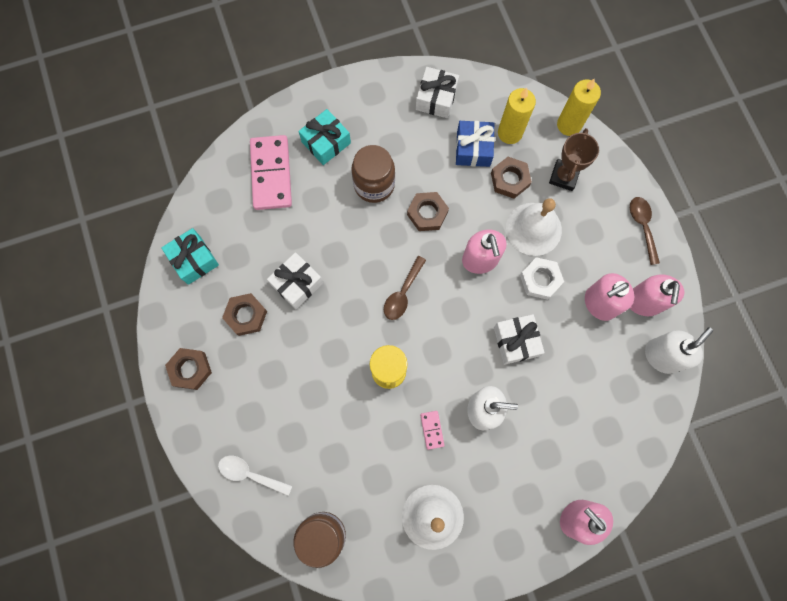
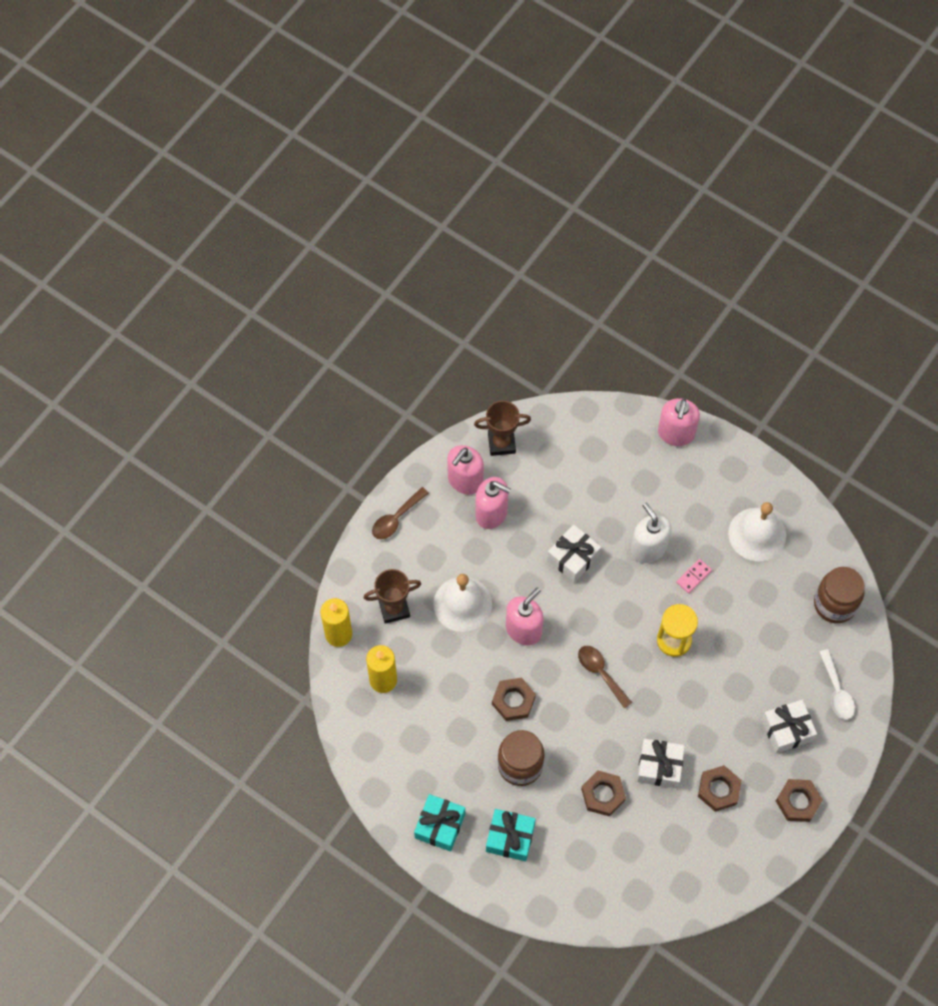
camera: 125 degrees left, 10 degrees down
(194, 260) = (706, 873): turquoise gift -> turquoise gift (440, 825)
(271, 174) = (577, 865): pink domino -> none
(402, 293) = (600, 673): brown spoon -> brown spoon turned 120 degrees counterclockwise
(436, 98) = (393, 768): white gift -> white gift (787, 730)
(473, 149) = (422, 702): blue gift -> none
(510, 179) = (430, 651): brown nut -> brown nut (603, 794)
(540, 280) = (505, 571): white nut -> none
(643, 302) = (465, 481): pink soap dispenser -> pink soap dispenser turned 150 degrees clockwise
(661, 356) = (501, 443): white soap dispenser -> brown trophy

